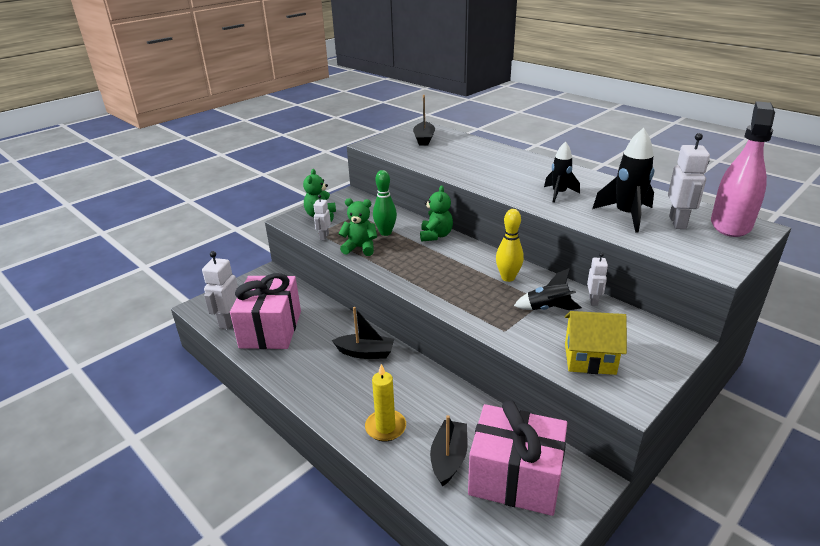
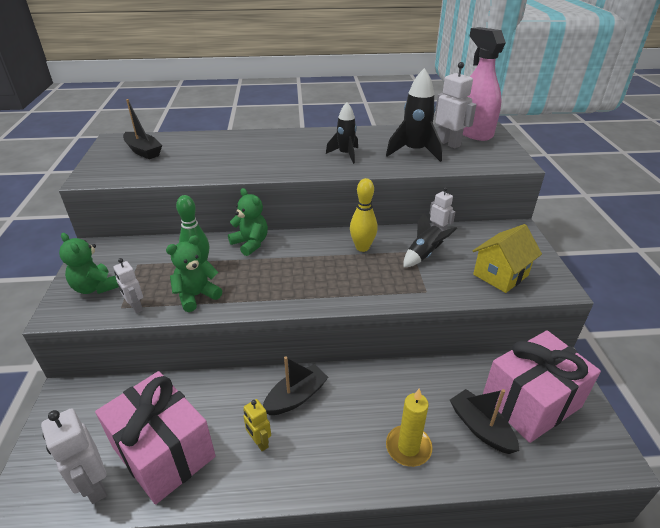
camera: 50 degrees left, 5 degrees up
(315, 359) = (259, 442): none -> yellow robot

